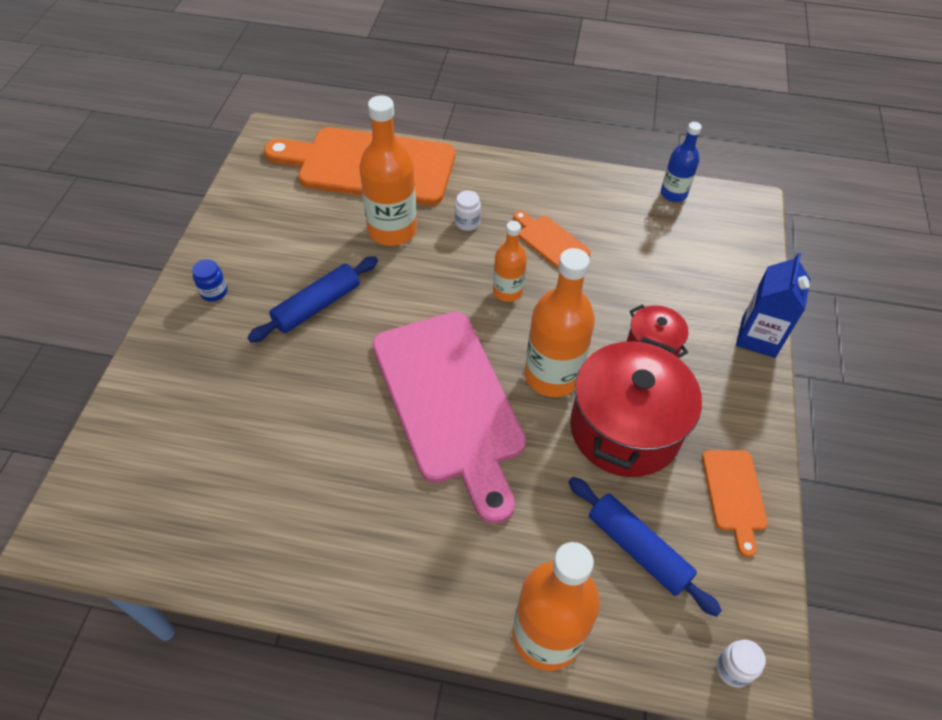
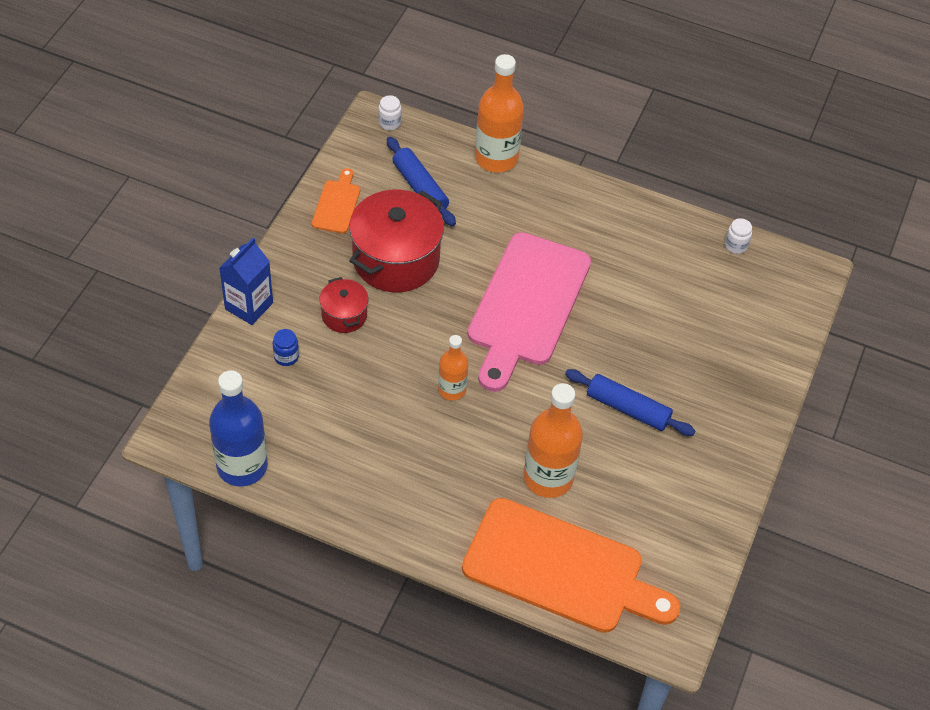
camera: 170 degrees left, 0 degrees up
(214, 292) = (722, 441): blue jar -> blue jar (286, 356)
(317, 306) = (628, 408): blue rolling pin -> blue rolling pin turned 60 degrees clockwise
(449, 402) = (526, 305): pink cutting board -> pink cutting board turned 150 degrees counterclockwise
(467, 223) = (470, 472): white jar -> white jar (735, 245)
(551, 242) = (393, 433): orange cutting board -> none
(552, 375) = (437, 309): orange bottle -> none
(673, 194) = (242, 466): blue bottle -> blue bottle, size x1.73

